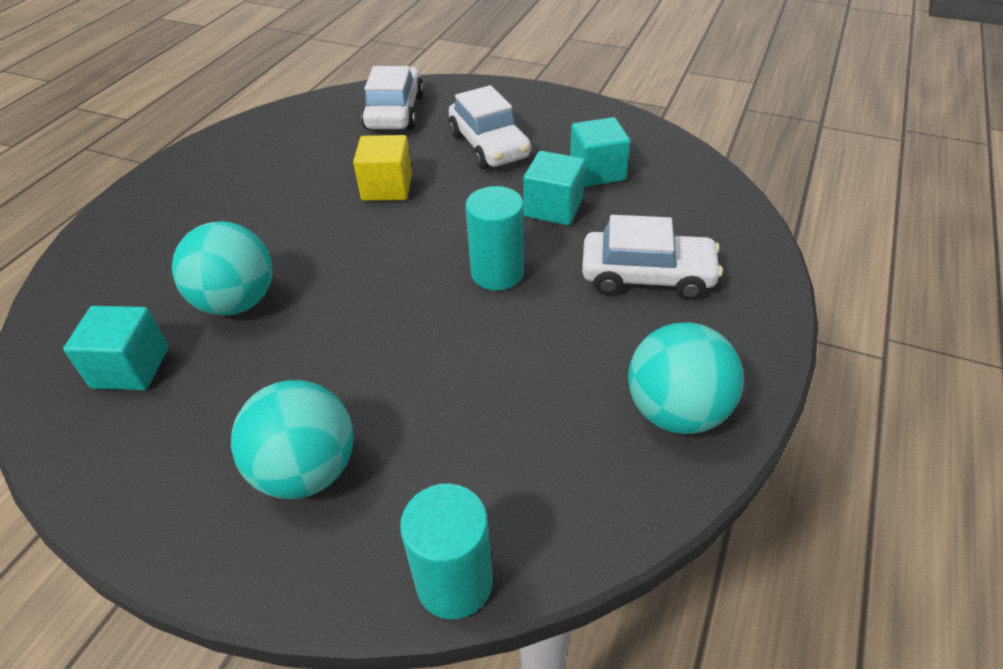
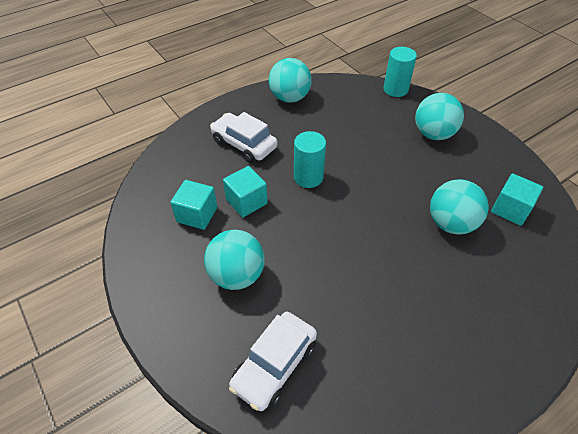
camera: 150 degrees left, 5 degrees up
(387, 187) = (330, 270): yellow cube -> none
(489, 146) = (237, 275): white car -> turquoise ball

